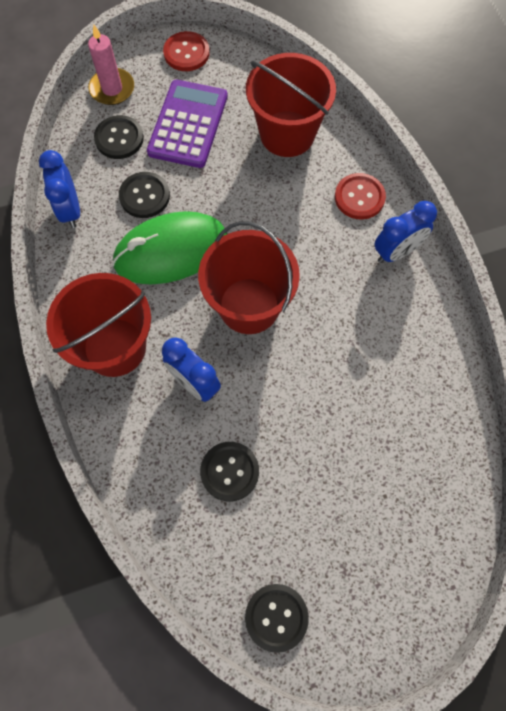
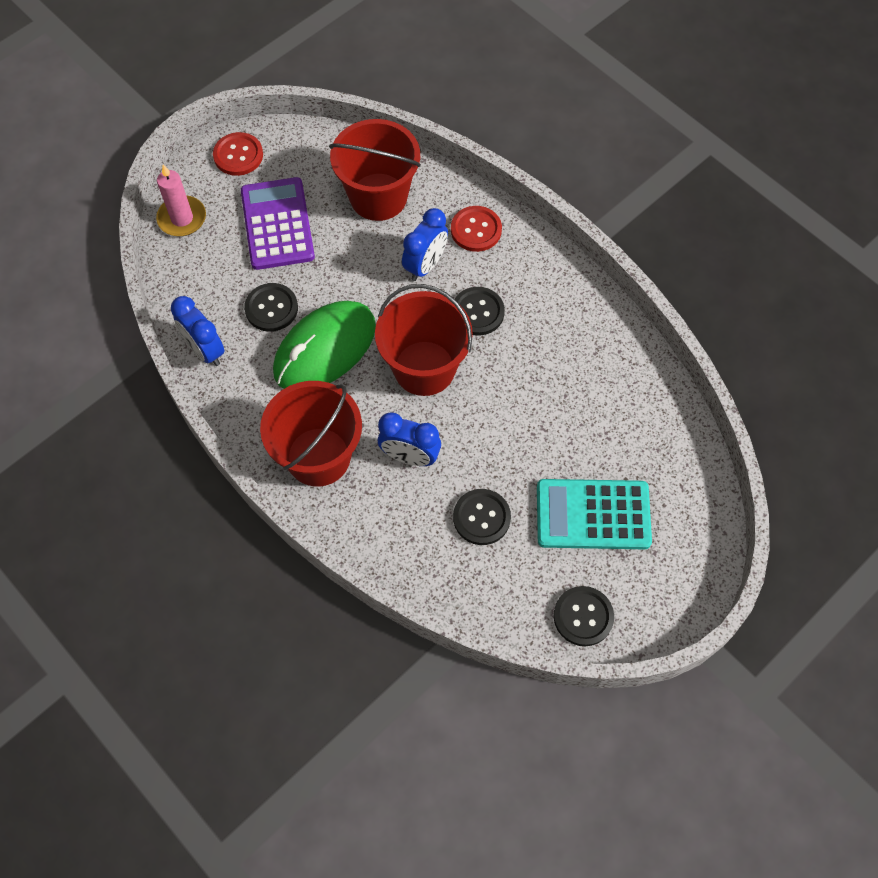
camera: 25 degrees left, 5 degrees down
(119, 138) = (216, 264): black button -> black button (477, 312)
(335, 518) = (593, 514): none -> turquoise calculator
(396, 252) = (534, 266): blue clock -> blue clock (425, 265)

